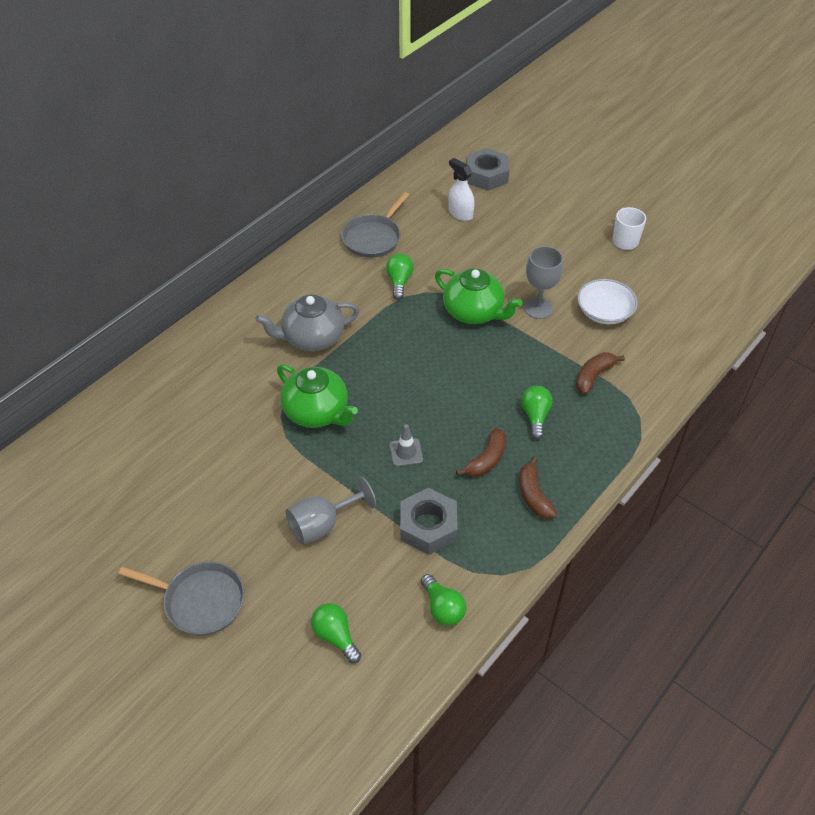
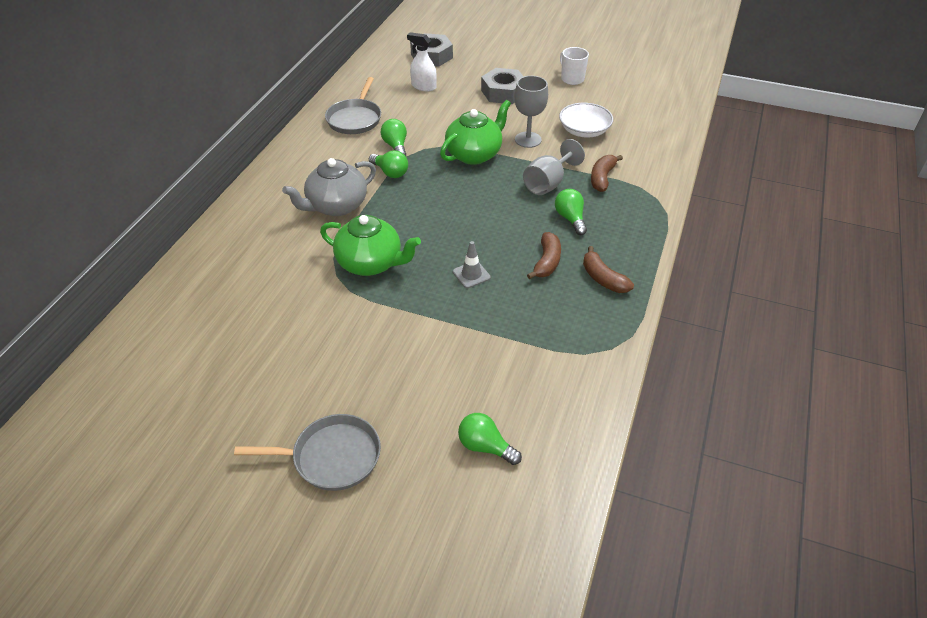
camera: 20 degrees left, 5 degrees down
(322, 525) = (423, 354): grey goblet -> grey goblet (548, 183)
(428, 526) = (523, 328): grey nut -> grey nut (503, 92)
(443, 608) = (573, 391): green light bulb -> green light bulb (390, 172)
(474, 312) = (474, 154): green teapot -> green teapot turned 60 degrees counterclockwise

